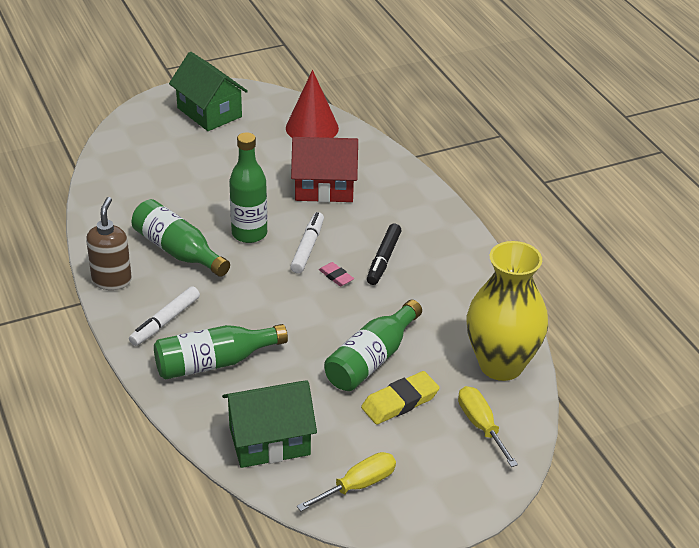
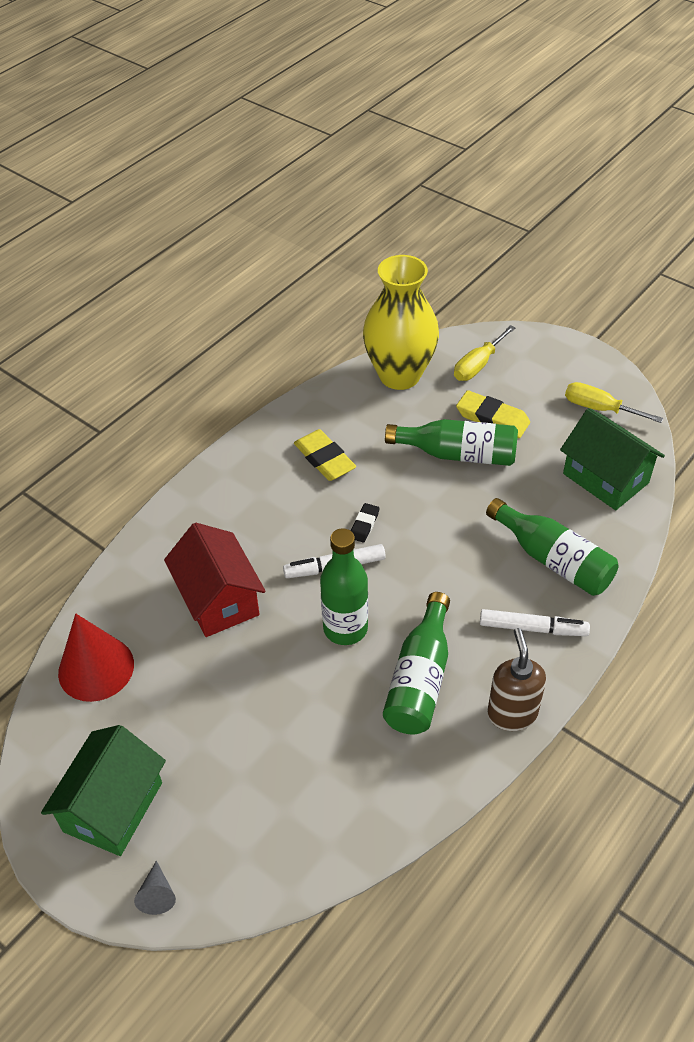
camera: 115 degrees left, 10 degrees up
(112, 280) = (512, 713): brown soap dispenser -> brown soap dispenser turned 105 degrees clockwise
(143, 114) = (157, 894): none -> grey cone
(336, 276) = (364, 525): pink eraser -> black eraser
(383, 259) = (312, 500): black marker -> none
(424, 281) = (324, 459): none -> yellow eraser

